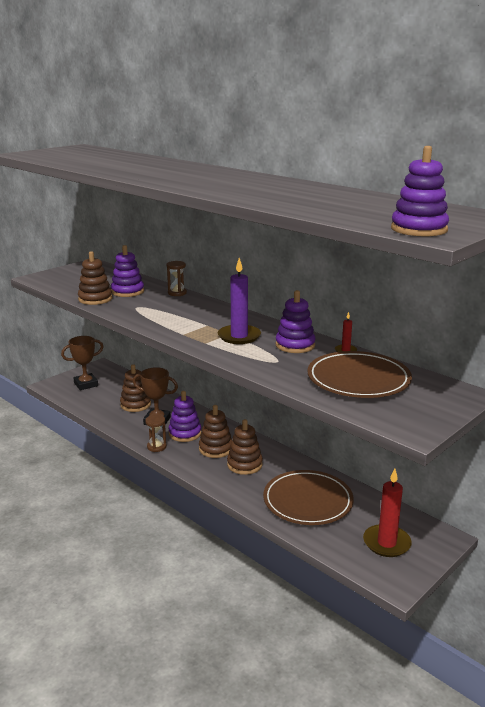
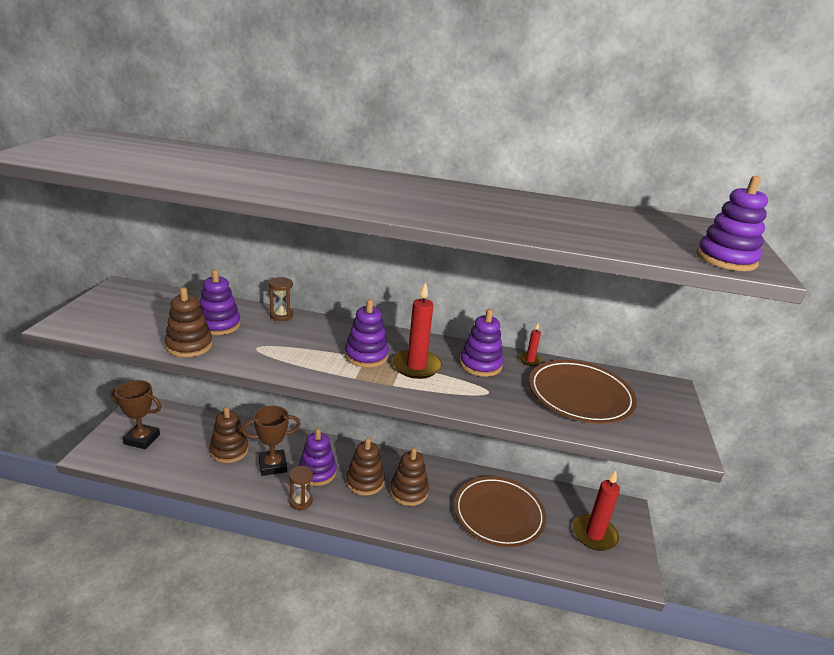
camera: 35 degrees left, 5 degrees up
(86, 384) = (142, 439): brown trophy -> brown trophy turned 75 degrees clockwise
(208, 324) = (366, 356): none -> purple stacking toy
(239, 336) = (416, 366): purple candle -> red candle

